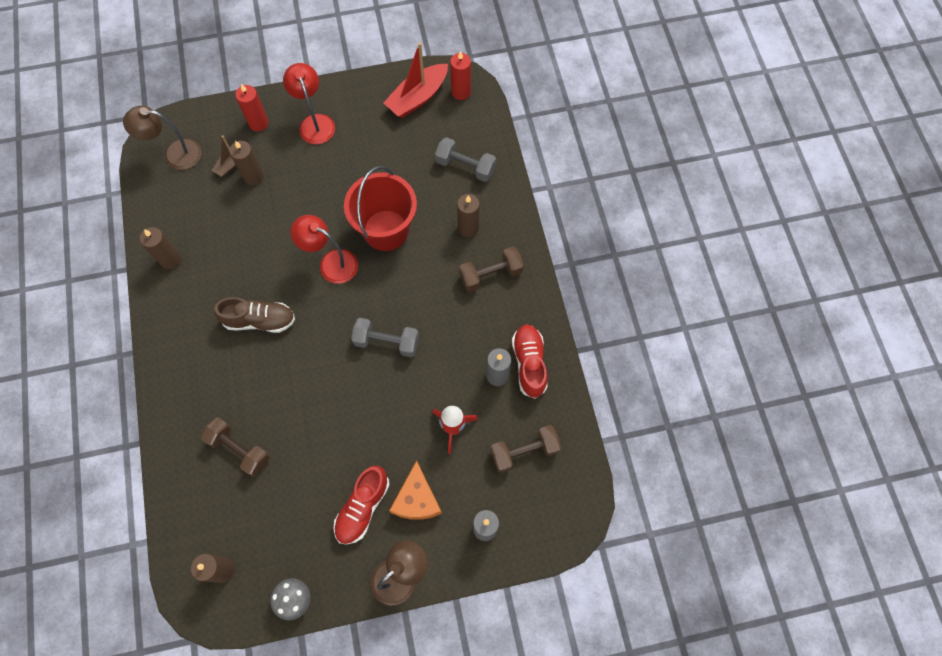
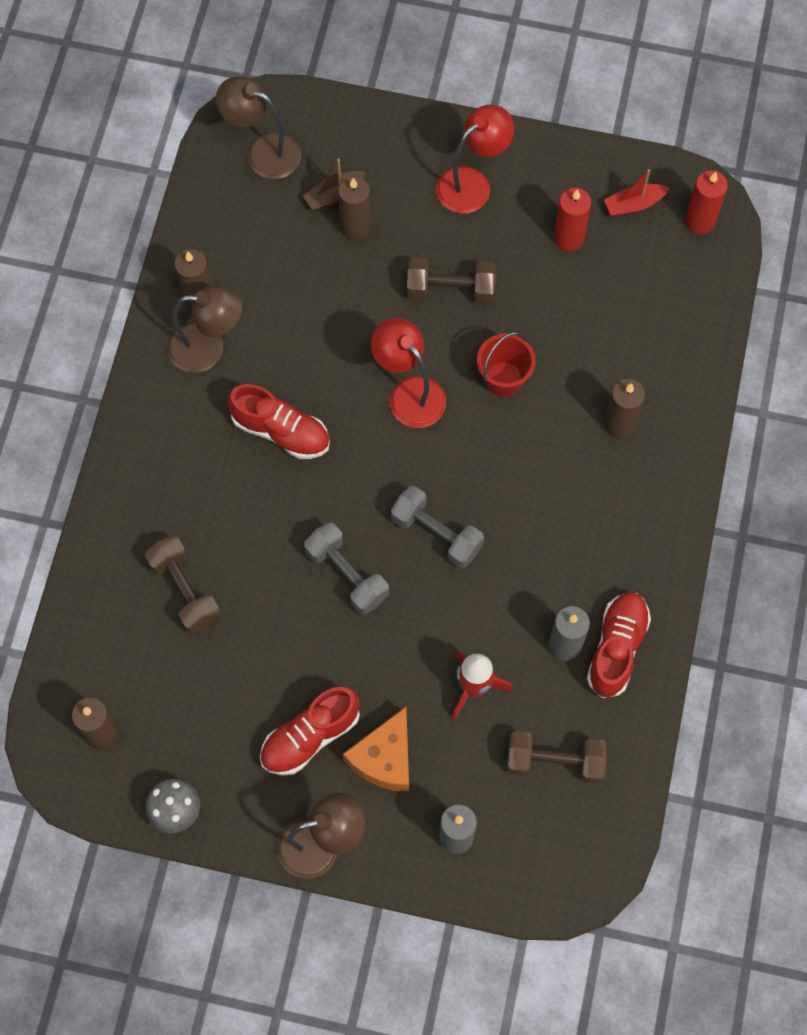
camera: 25 degrees right, 0 degrees up
(190, 288) = (208, 348): none -> brown lamp
(258, 123) = (394, 152): red candle -> red candle (568, 238)
(260, 320) = (281, 431): brown shoe -> red shoe
(315, 122) = (472, 183): red lamp -> red lamp turned 45 degrees clockwise
(386, 230) = (503, 379): red bucket -> red bucket, size x0.56
(418, 97) = (634, 204): red boat -> red boat, size x0.56
(465, 166) = (656, 334): grey dumbbell -> grey dumbbell (347, 575)
(490, 274) = (620, 503): brown dumbbell -> brown dumbbell (450, 290)

